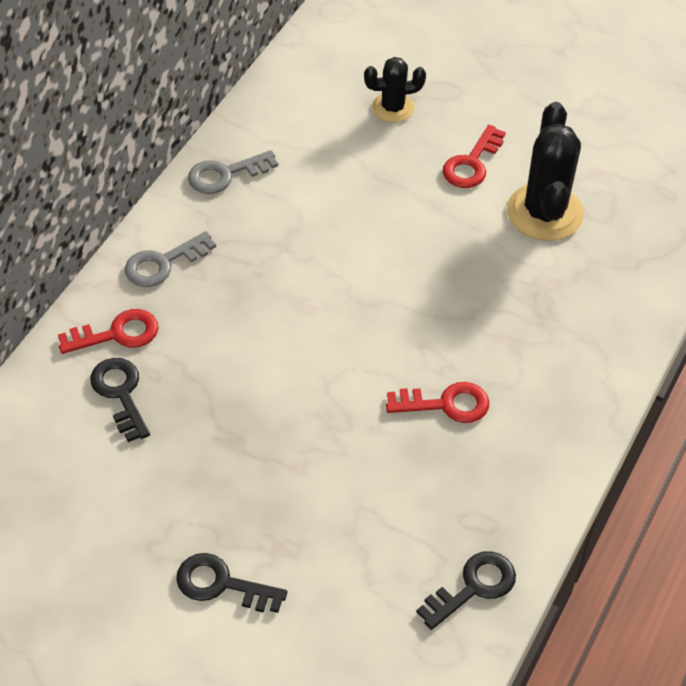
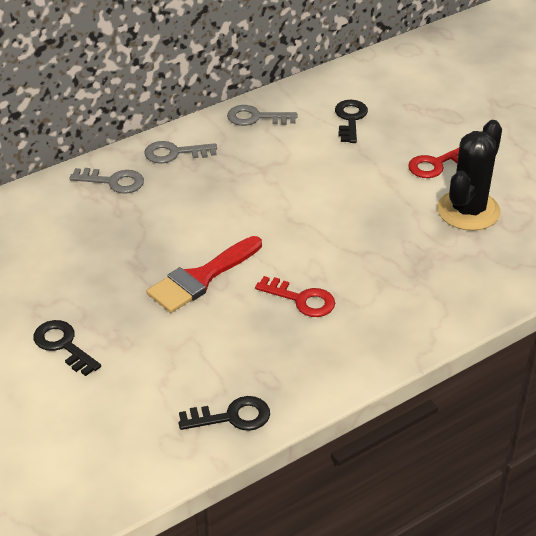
camera: 30 degrees right, 10 degrees down
(117, 334) = (113, 182): red key -> grey key
(120, 394) = (88, 215): black key -> black key (350, 119)
(316, 424) = (201, 278): none -> red brush
(393, 108) = (403, 115): black cactus -> none

